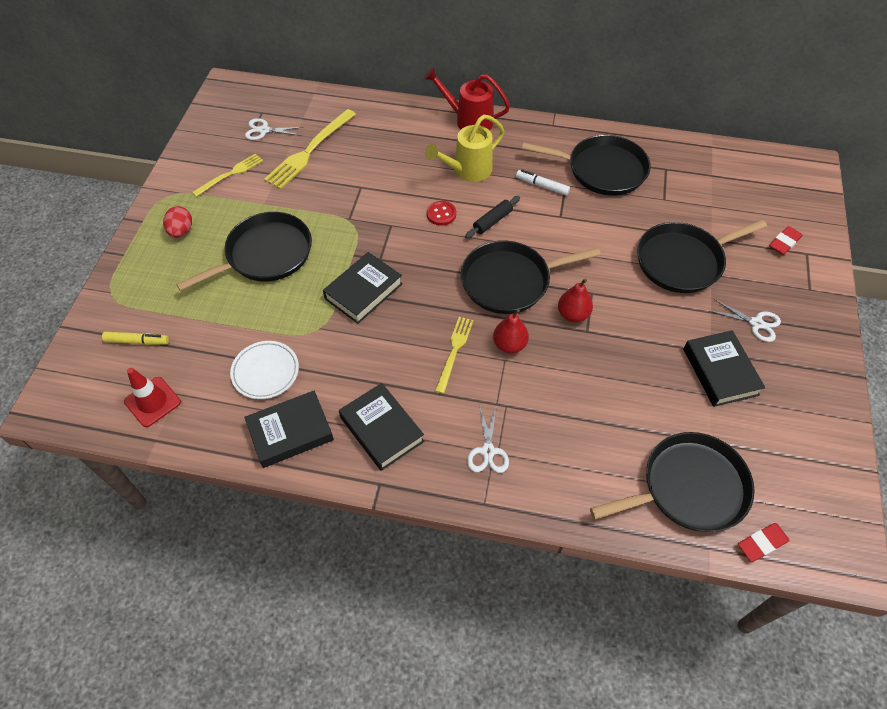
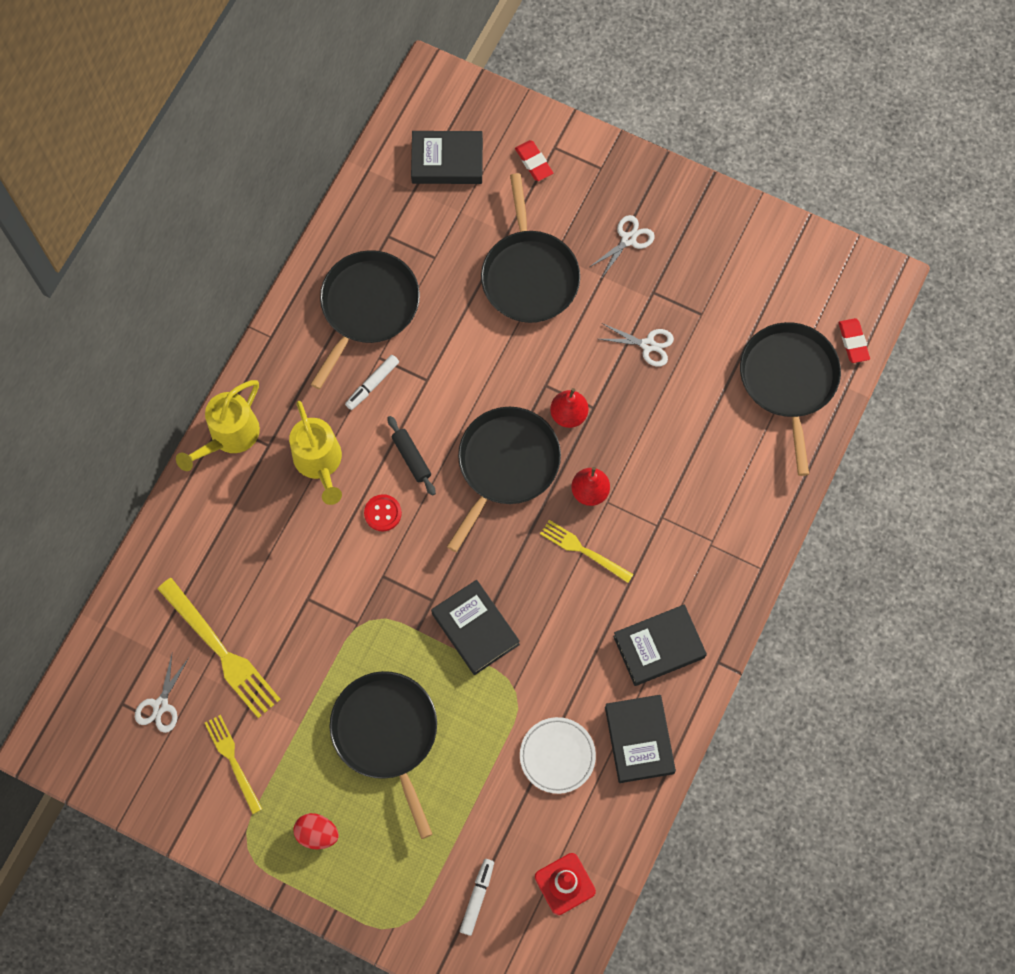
camera: 75 degrees left, 15 degrees up
(137, 341) = (477, 897): yellow marker -> white marker
(468, 121) = (229, 437): red watering can -> yellow watering can
(488, 451) = (708, 549): white scissors -> white scissors (648, 345)
(510, 281) = (505, 465): black pan -> black pan turned 150 degrees counterclockwise
(720, 371) = (675, 299): black book -> black book (447, 161)

